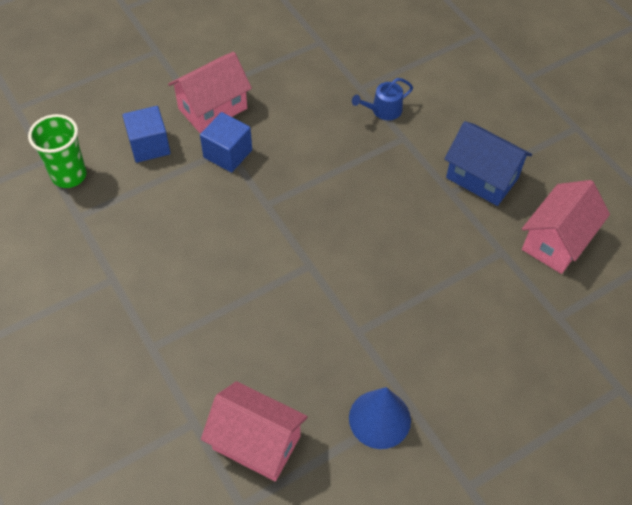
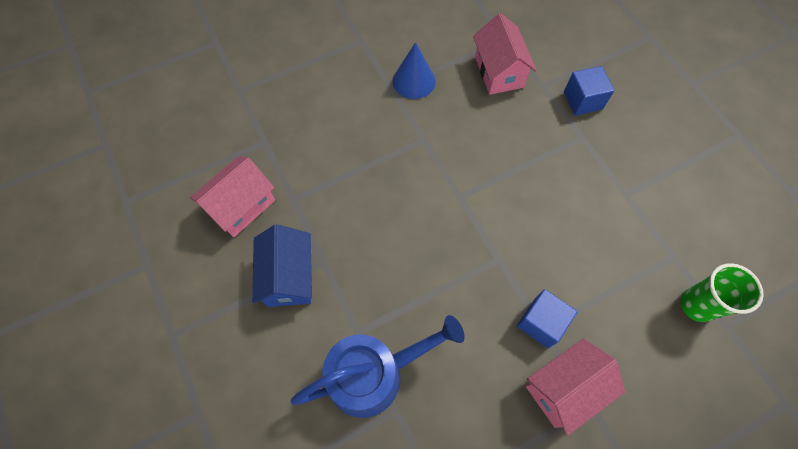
camera: 175 degrees left, 10 degrees up
(149, 145) = (624, 338): blue cube -> blue cube (582, 100)
(256, 442) = (498, 72): pink house -> pink house turned 45 degrees clockwise
(383, 110) = (373, 373): blue watering can -> blue watering can, size x2.21
(482, 178) = (289, 277): blue house -> blue house turned 45 degrees clockwise

